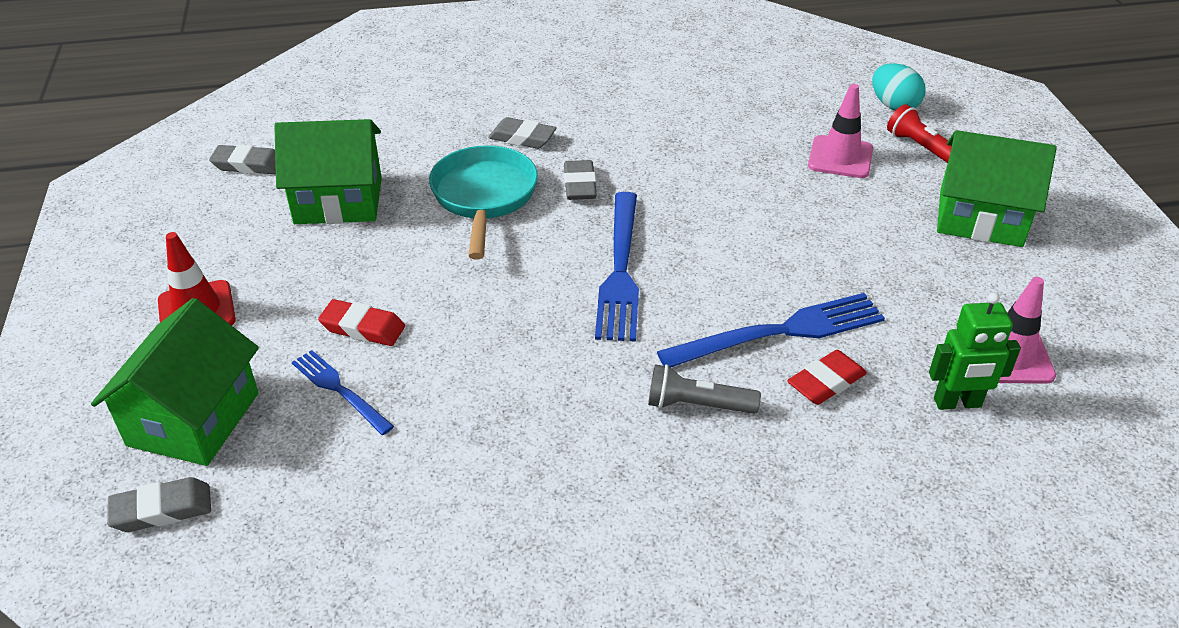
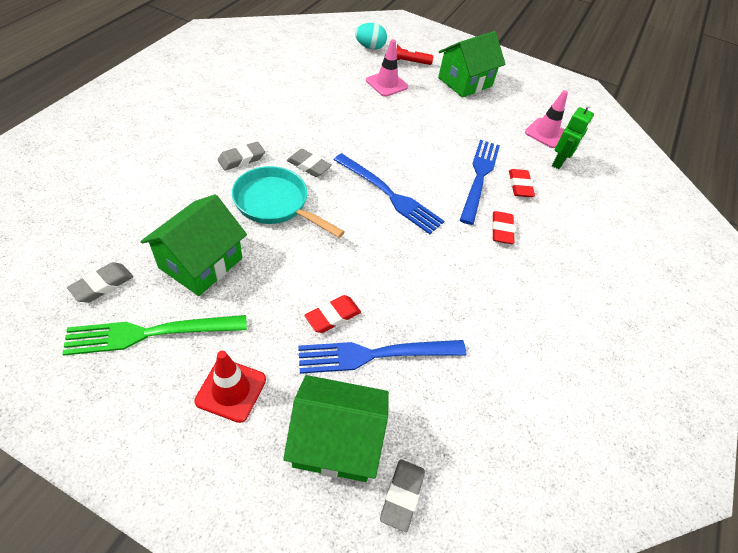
camera: 60 degrees left, 10 degrees up
(194, 419) = (335, 441): green house -> green house turned 45 degrees counterclockwise
(217, 223) = (148, 333): none -> green fork
(338, 389) = (374, 355): blue fork -> blue fork, size x1.72
(697, 405) = (501, 230): grey flashlight -> red eraser

